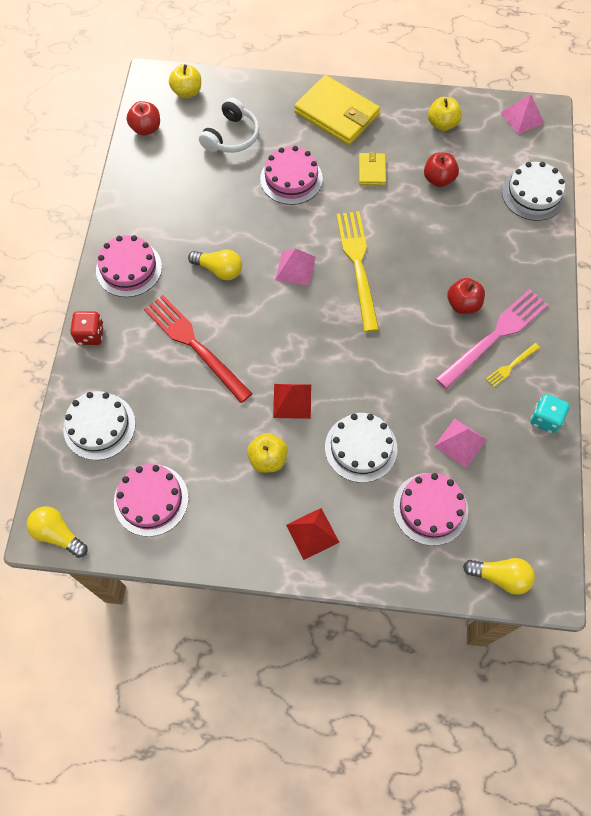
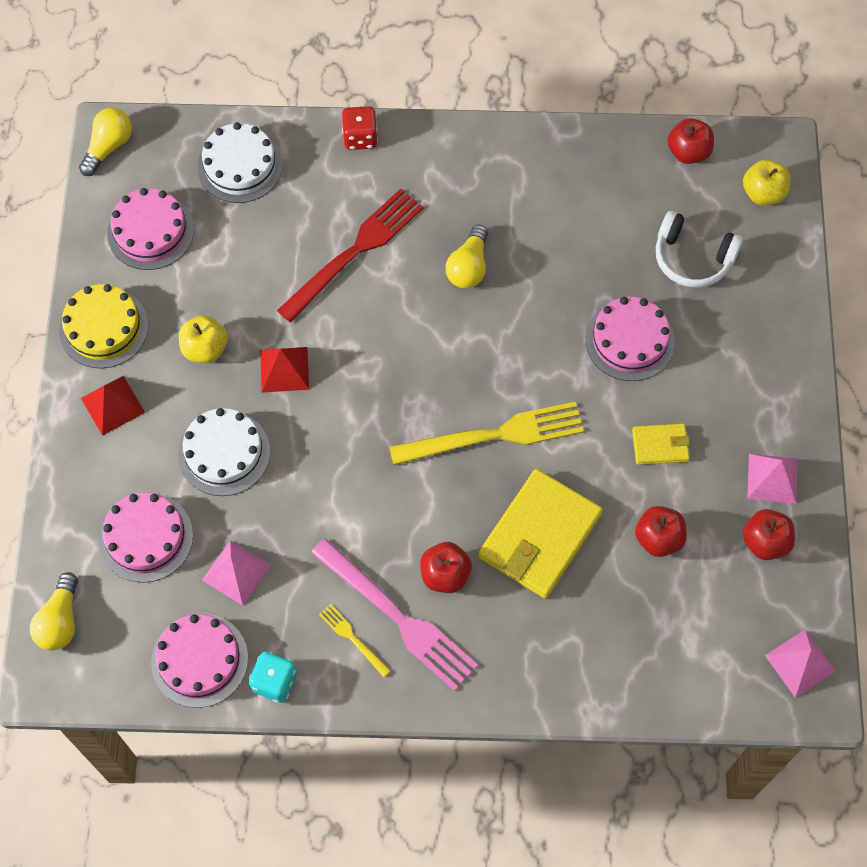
camera: 85 degrees right, 0 degrees up
(129, 268) = (459, 164): pink cake -> pink cake (199, 660)
(239, 540) = (103, 328): none -> yellow cake
(295, 268) = (481, 357): pink pyramid -> pink pyramid (772, 478)
(337, 114) = (758, 392): yellow wallet -> yellow wallet (540, 536)
(442, 124) = (765, 542): yellow apple -> red apple
(533, 194) = (650, 676): white cake -> none

